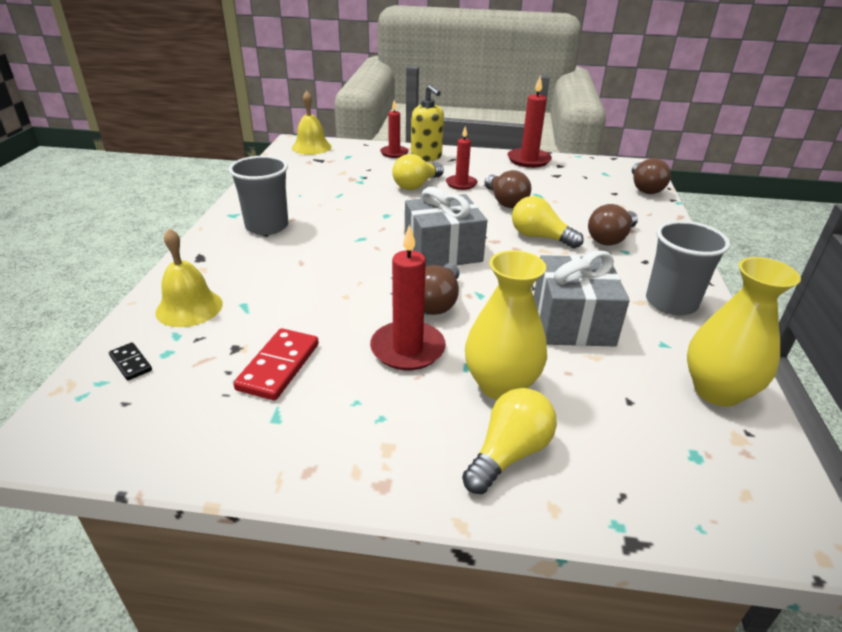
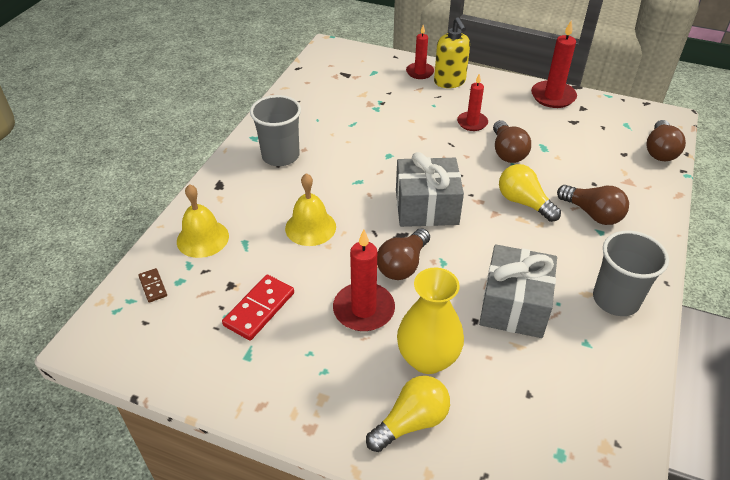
camera: 15 degrees right, 10 degrees up
(131, 363) = (153, 286): black domino -> brown domino
(311, 147) = (342, 55): yellow bell -> yellow bell (310, 227)
(416, 185) = (428, 120): yellow light bulb -> none
(610, 238) = (592, 214): brown light bulb -> brown light bulb turned 105 degrees counterclockwise
(717, 391) = (610, 399): yellow vase -> none

